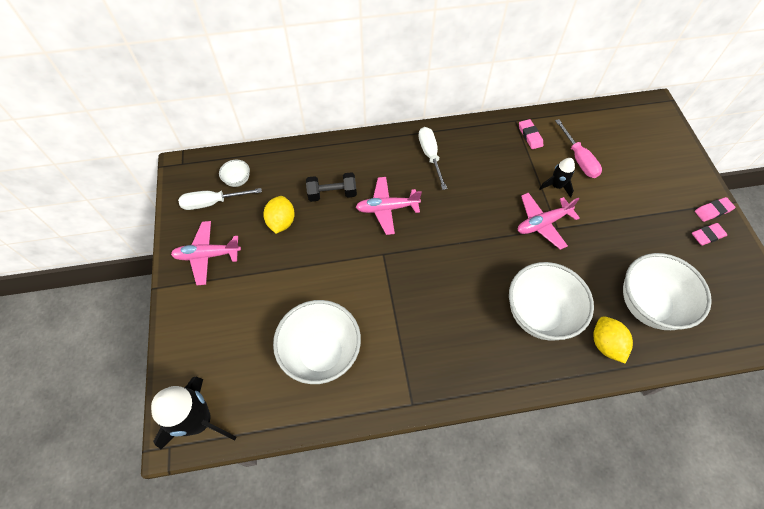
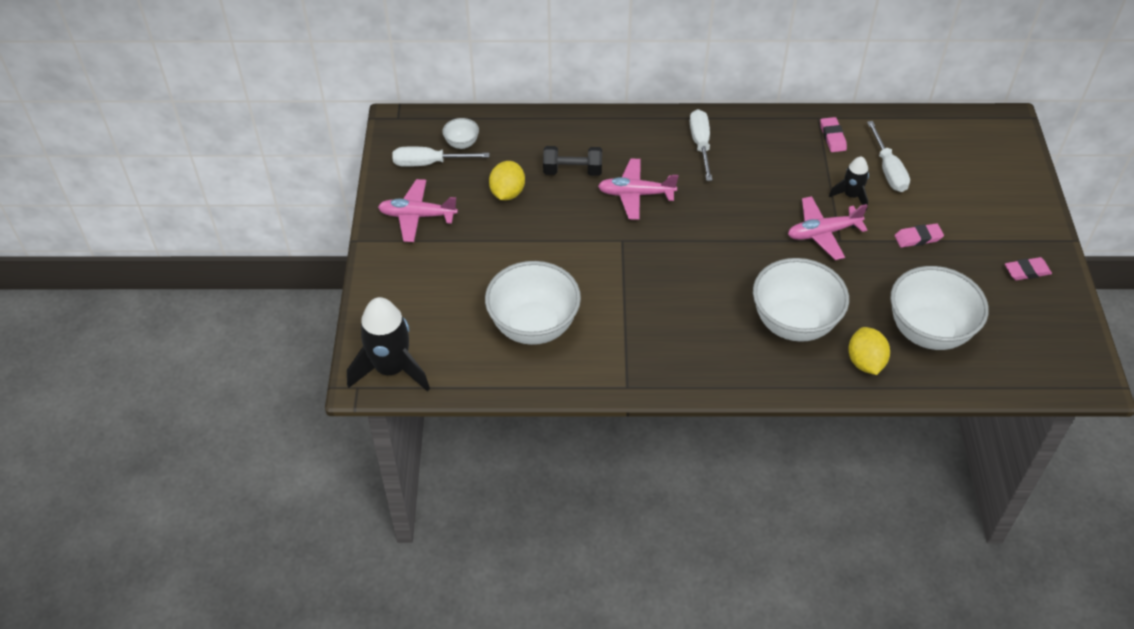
camera: 10 degrees right, 10 degrees down
(578, 159) = (888, 170): pink screwdriver -> white screwdriver
(712, 211) = (1043, 246): pink eraser -> pink eraser (918, 238)

